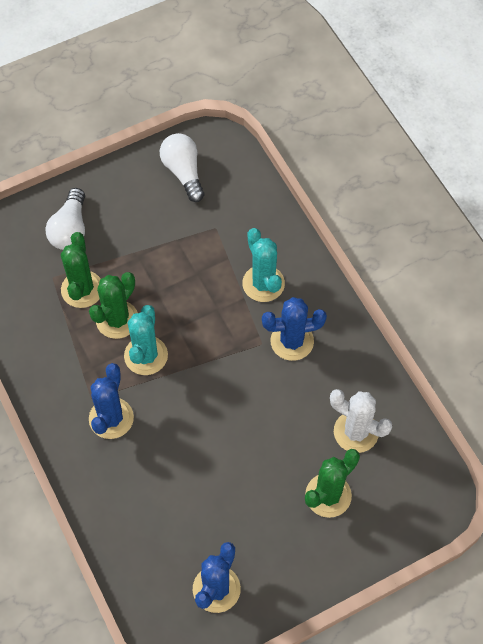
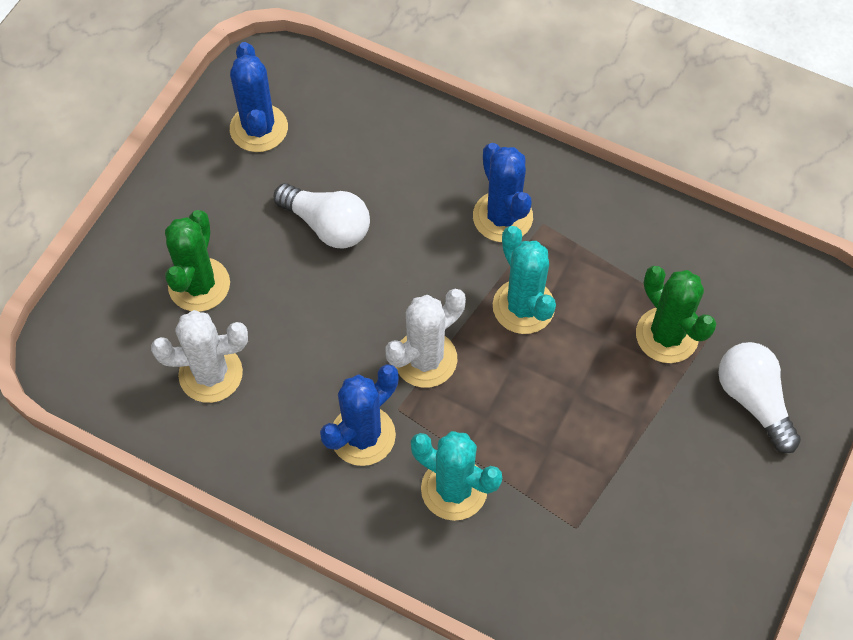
camera: 145 degrees right, 0 degrees up
(117, 319) = (593, 326): green cactus -> none
(183, 172) = (687, 583): white light bulb -> white light bulb (327, 225)
(225, 361) = (425, 359): none -> white cactus

